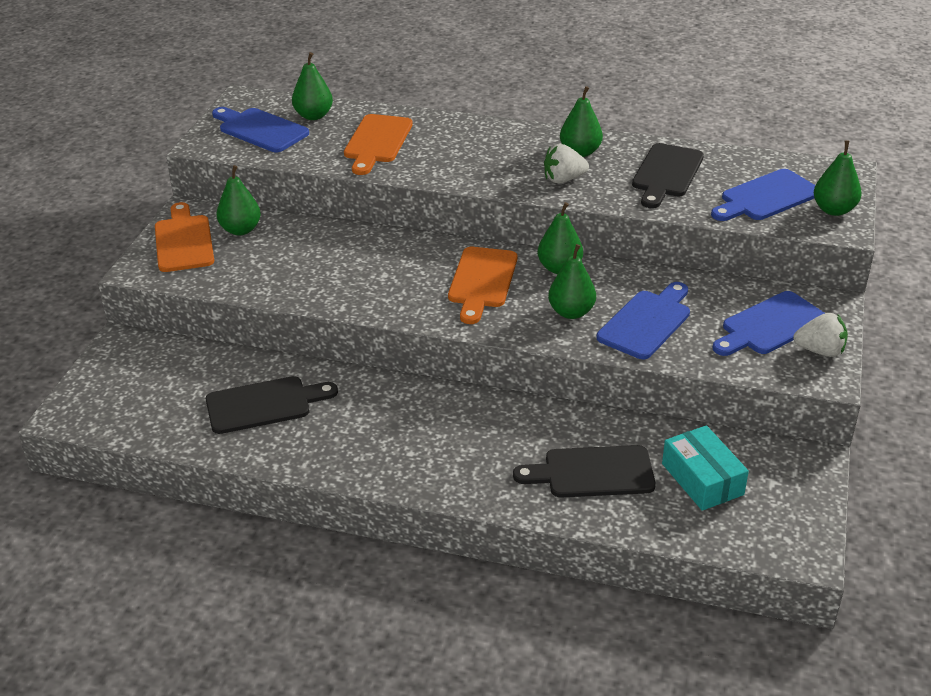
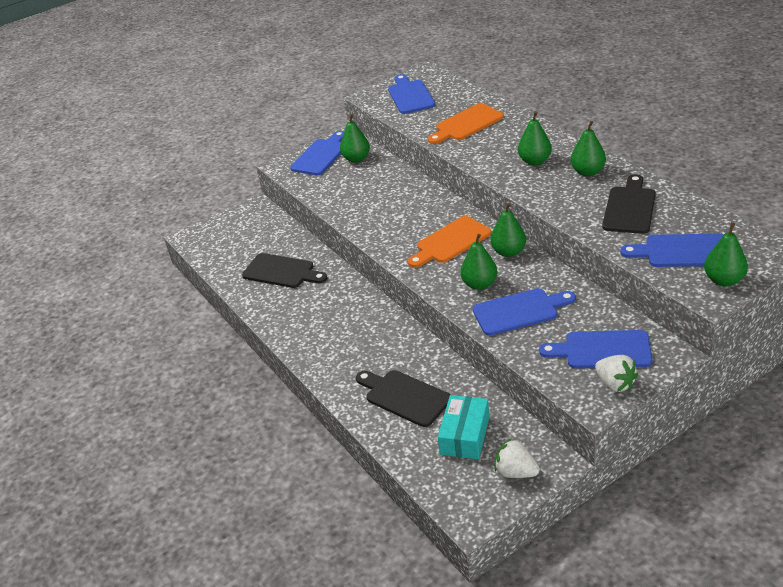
camera: 45 degrees right, 0 degrees up
(183, 241) = (321, 155): orange cutting board -> blue cutting board
(313, 116) = (451, 95): green pear -> green pear (535, 161)
(563, 179) = (551, 188): white strawberry -> white strawberry (516, 472)
(666, 173) = (629, 208): black cutting board -> black cutting board turned 135 degrees clockwise

